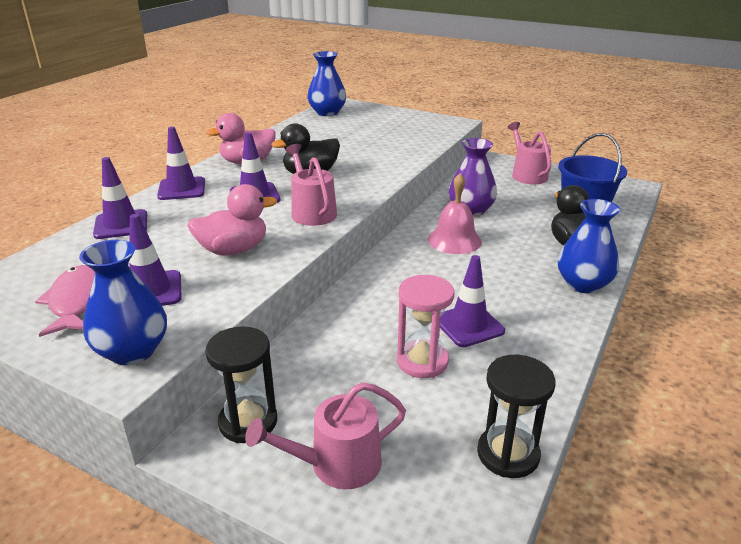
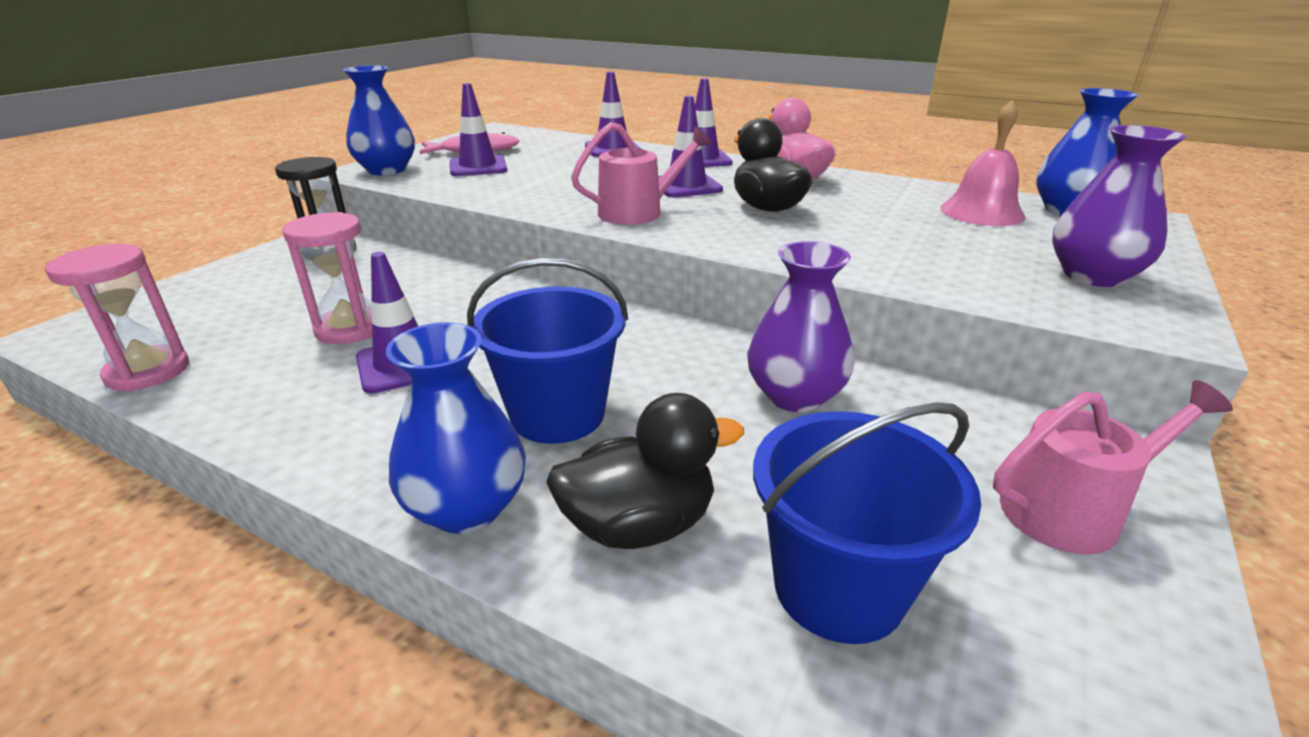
camera: 90 degrees right, 0 degrees up
(233, 250) = (545, 186): pink duck -> none
(337, 464) = (238, 286): pink watering can -> none
(409, 123) = (1092, 276): none -> purple vase
(454, 240) = (663, 369): pink bell -> pink bell (982, 212)
(505, 267) = (557, 414): none -> blue bucket
(508, 454) = (148, 371): black hourglass -> pink hourglass

